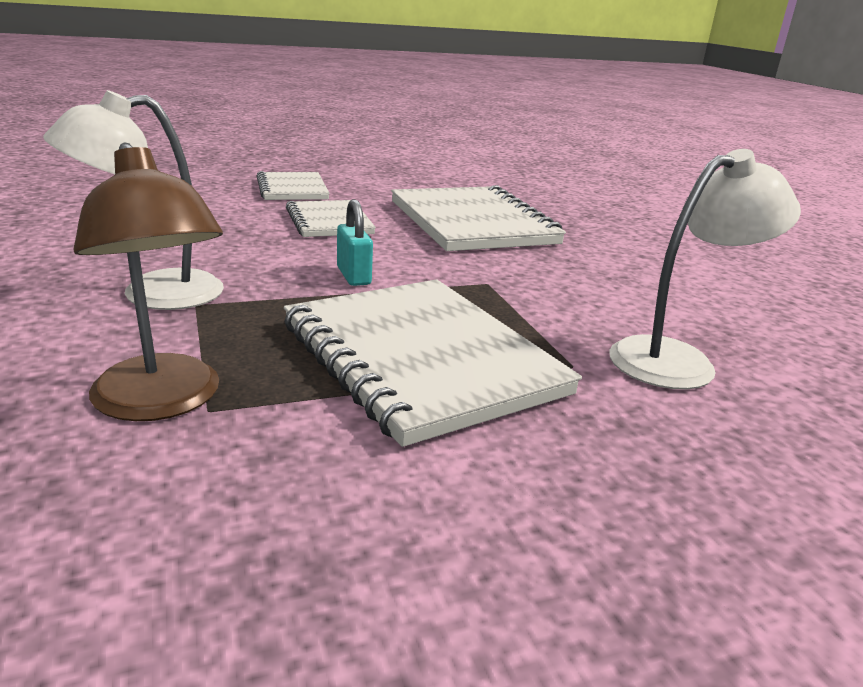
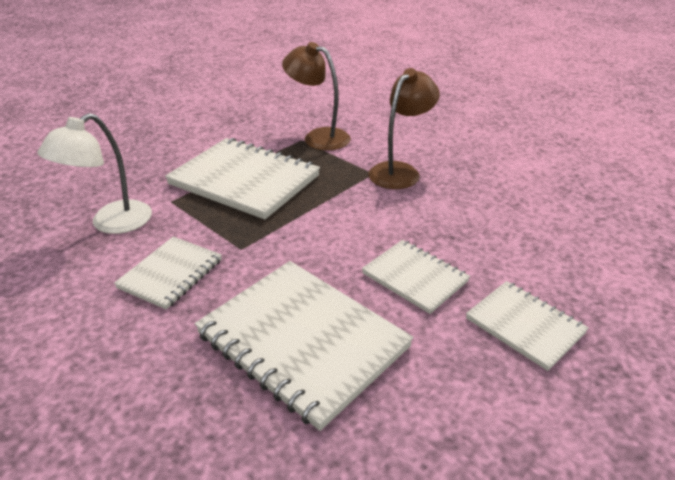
camera: 155 degrees right, 10 degrees up
(152, 293) = (400, 171): white lamp -> brown lamp
(354, 276) = (326, 220): turquoise padlock -> none
(584, 285) = (170, 274): none -> white notebook

